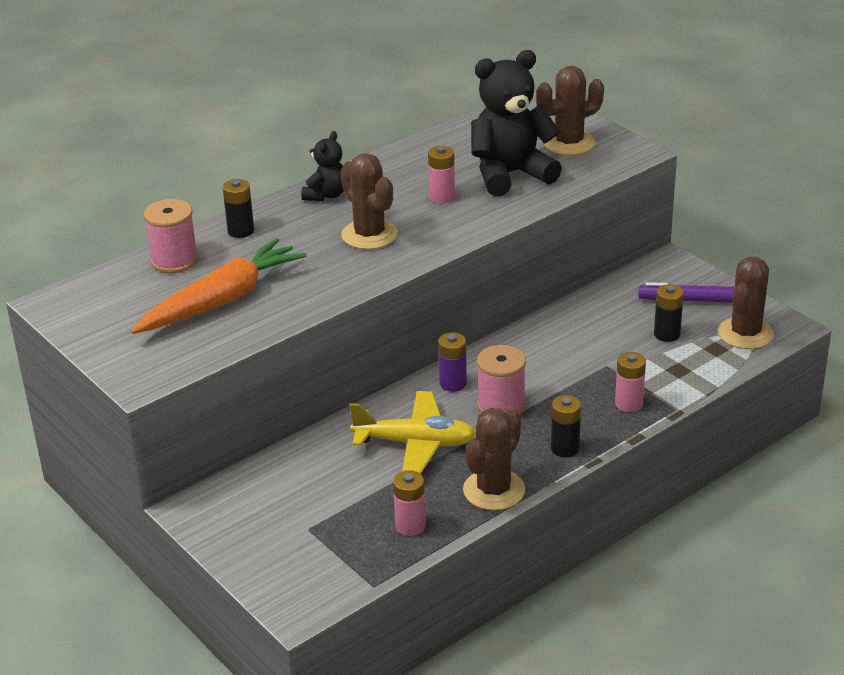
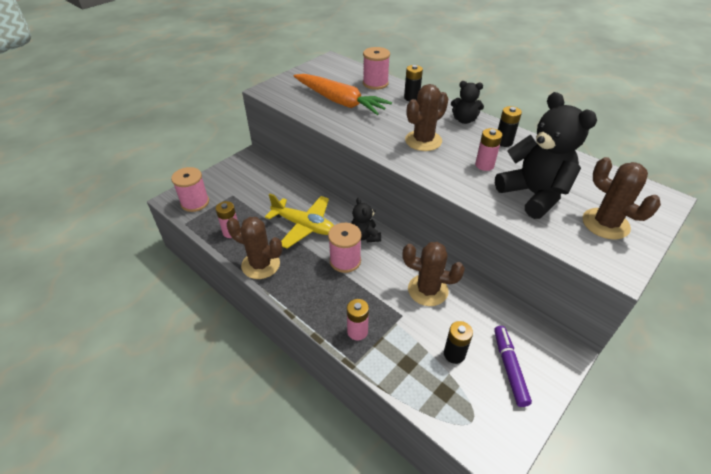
camera: 80 degrees right, 10 degrees up
(316, 577) = (195, 202): none -> pink spool
(415, 443) = (304, 226): yellow plane -> yellow plane turned 60 degrees counterclockwise
(453, 383) = (365, 236): purple battery -> black teddy bear
(565, 448) = (303, 297): black battery -> black battery (503, 142)
(745, 333) = (474, 417): brown cactus -> brown cactus (427, 290)

